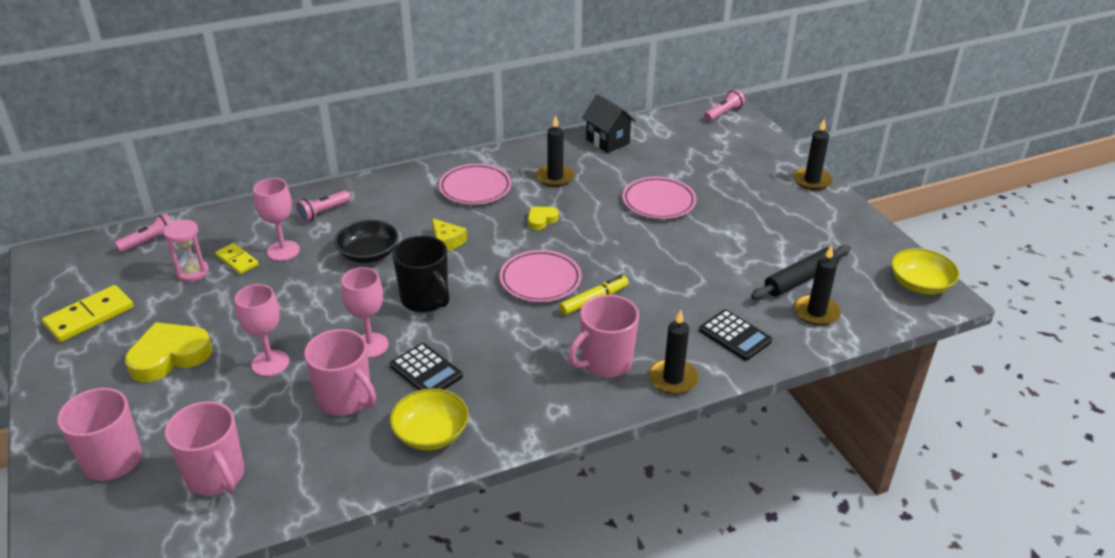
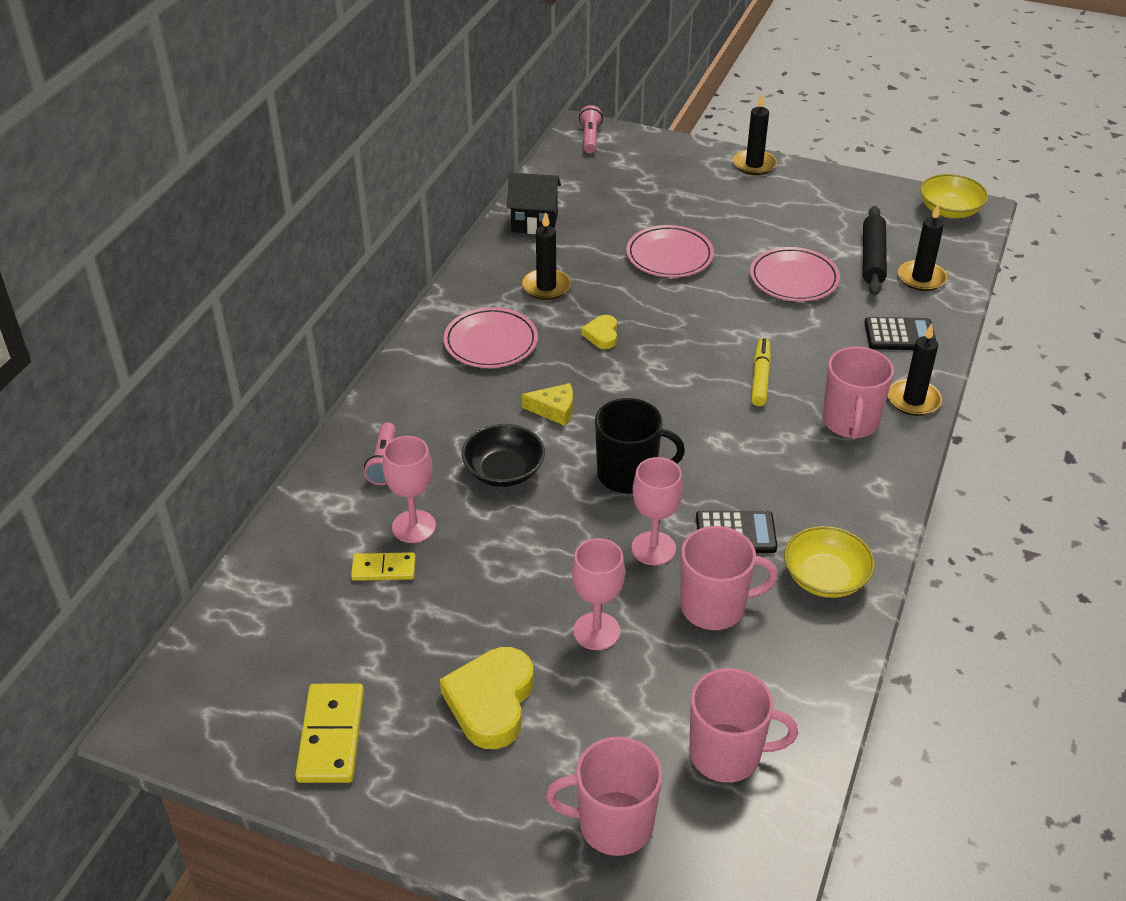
camera: 45 degrees left, 5 degrees up
(150, 241) = (247, 620): pink flashlight -> none
(192, 272) = (358, 613): pink hourglass -> none
(540, 280) = (691, 389): pink plate -> pink plate (794, 279)

